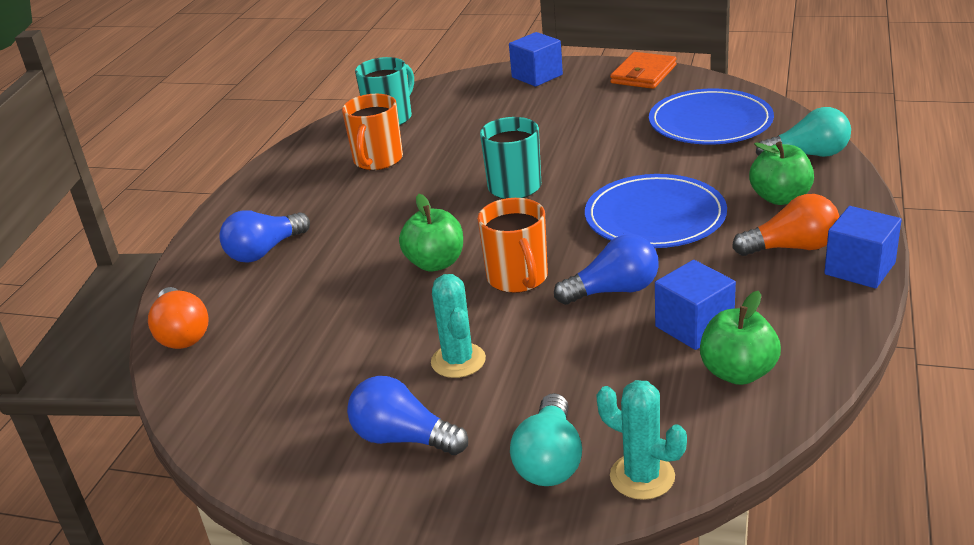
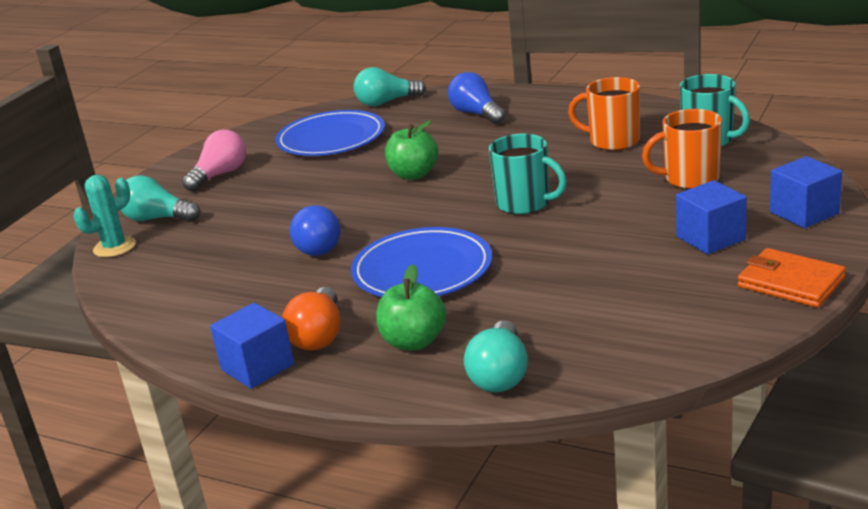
camera: 100 degrees right, 5 degrees down
(182, 333) = (387, 102): orange light bulb -> turquoise light bulb
(403, 438) = (220, 175): blue light bulb -> pink light bulb
(458, 361) = (281, 188): turquoise cactus -> none
(518, 278) = (367, 207): orange mug -> orange mug (690, 179)
(694, 326) = (244, 276): blue cube -> blue cube (710, 238)
(710, 122) = (620, 318): blue plate -> blue plate (331, 138)
(738, 372) = (175, 289): green apple -> none

